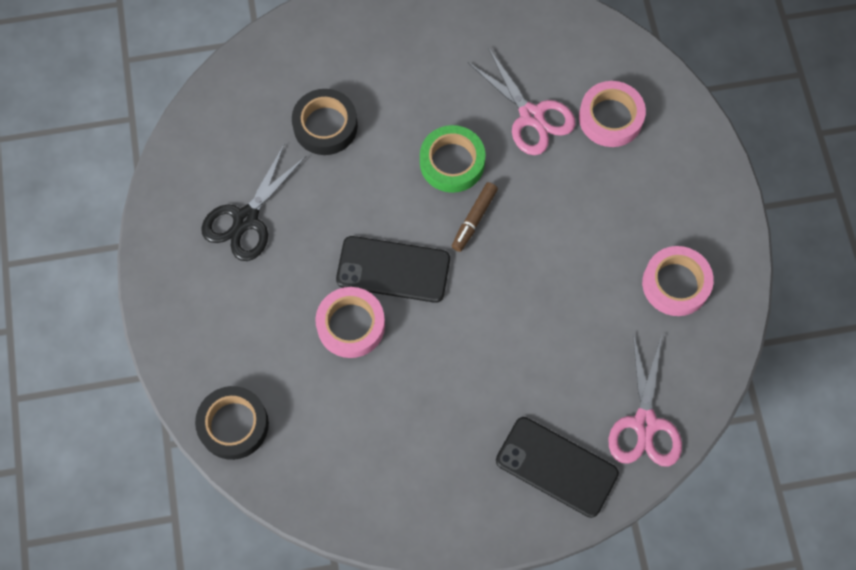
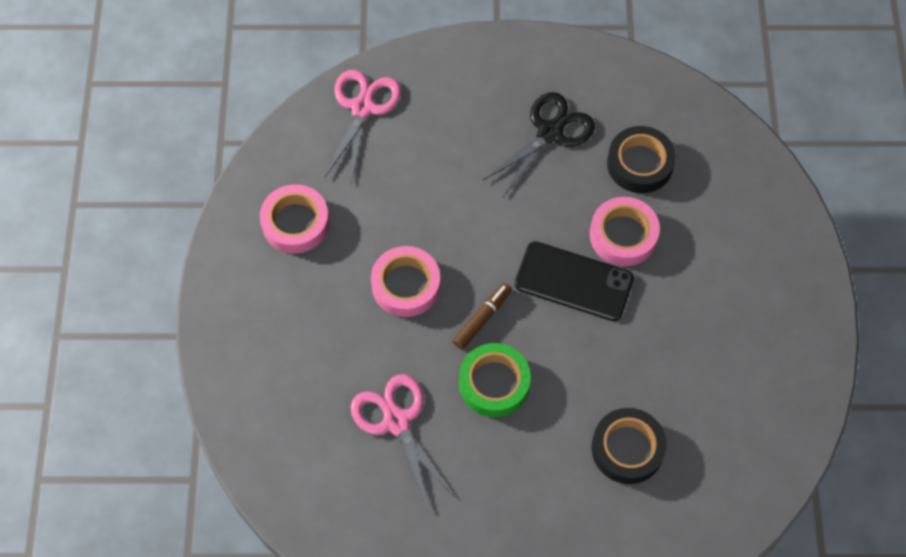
camera: 170 degrees left, 5 degrees down
(233, 425) = (743, 165): black tape -> black tape (640, 164)
(246, 219) = (722, 357): black scissors -> black scissors (550, 132)
(556, 467) = (451, 86): black phone -> none
(610, 118) = (310, 405): pink tape -> pink tape (406, 285)

